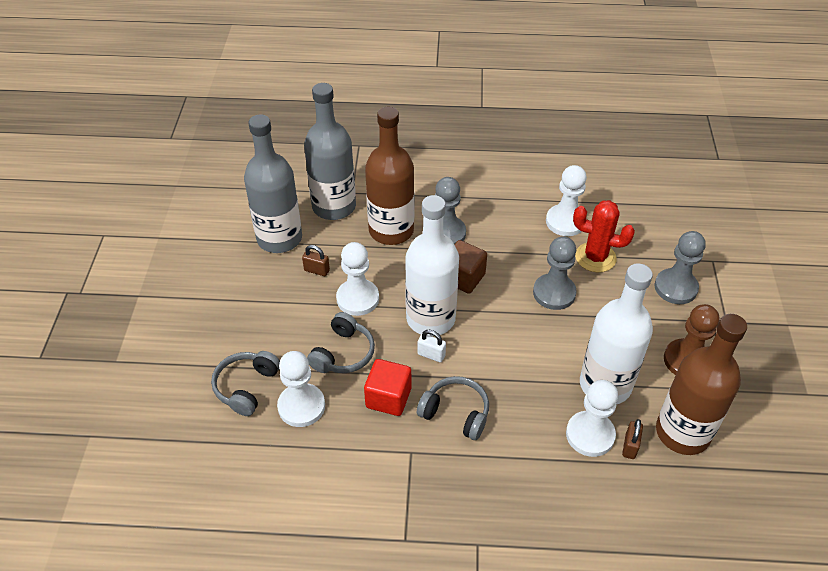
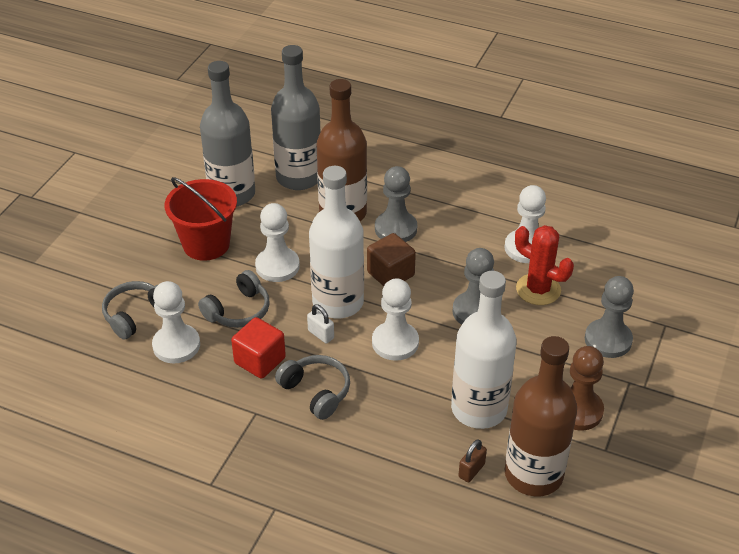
camera: 20 degrees right, 5 degrees down
(279, 295) = (206, 244): none -> red bucket
(317, 270) = (252, 231): brown padlock -> none
(590, 435) = (437, 448): white pawn -> white pawn (395, 342)

